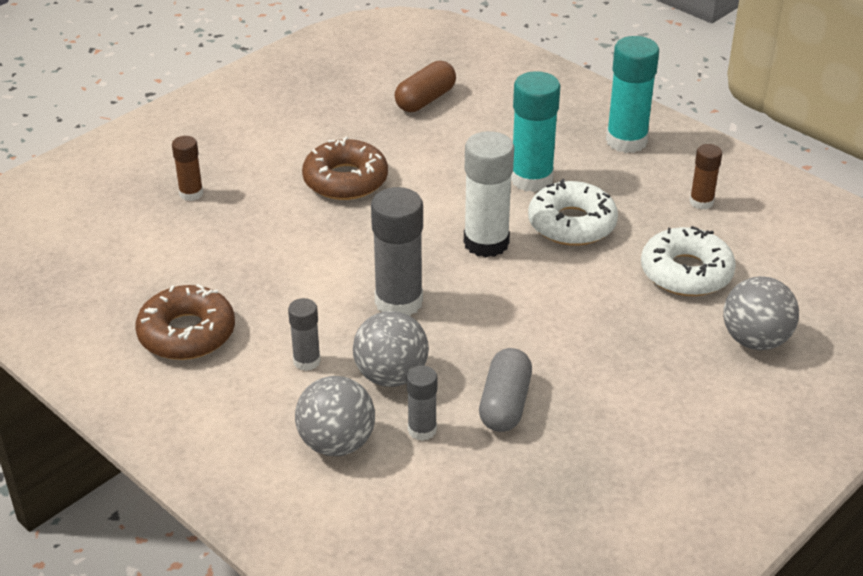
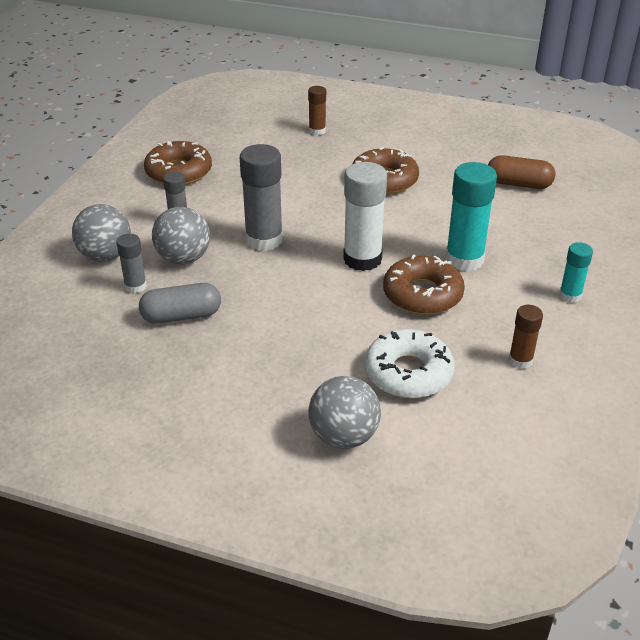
camera: 65 degrees right, 0 degrees up
(572, 224) = (422, 294): white donut -> brown donut
(626, 141) = (570, 295): turquoise glue stick -> turquoise glue stick, size x0.55

